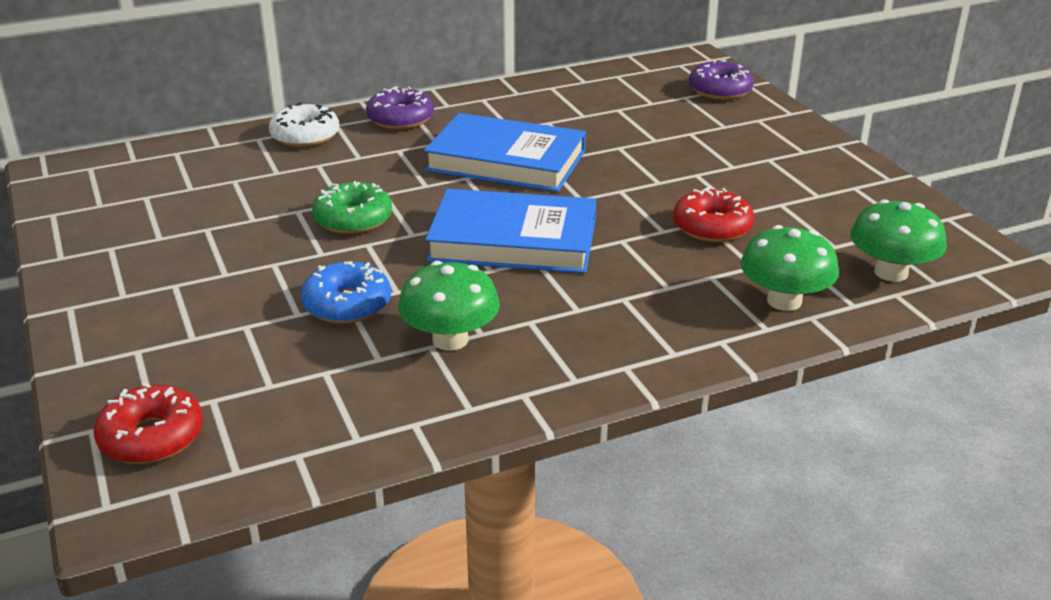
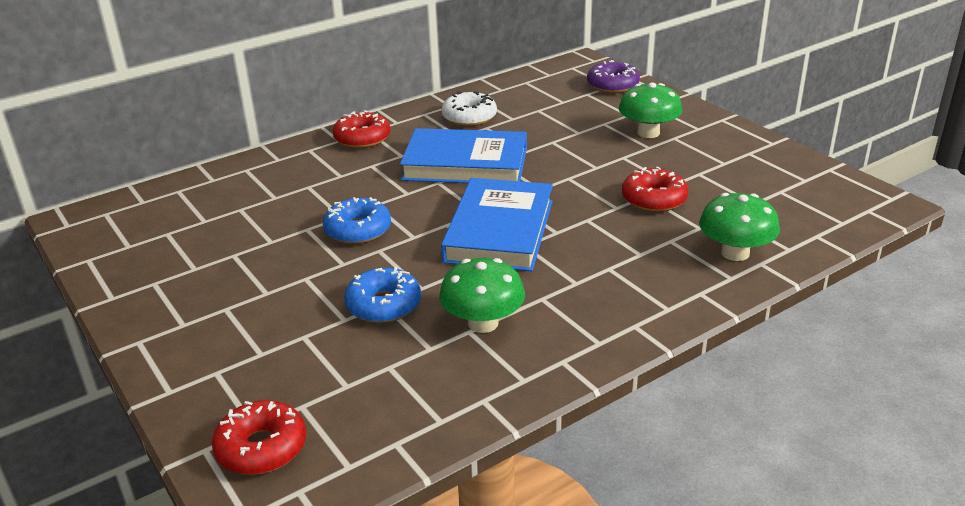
camera: 10 degrees left, 0 degrees up
(305, 136) = (286, 163): white donut -> white donut (469, 117)
(353, 219) = (358, 230): green donut -> blue donut
(400, 119) = (362, 138): purple donut -> red donut
(513, 240) = (499, 231): blue book -> blue book turned 75 degrees counterclockwise
(891, 272) = (805, 218): green mushroom -> green mushroom (648, 133)

